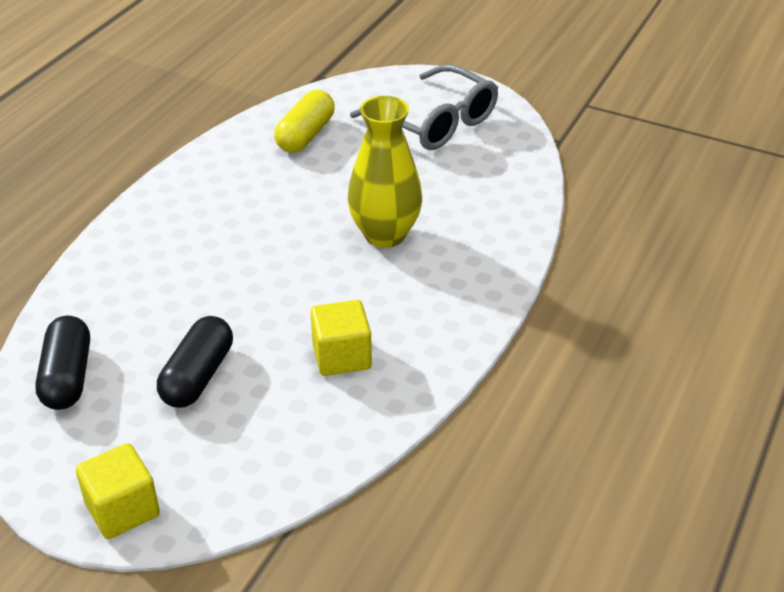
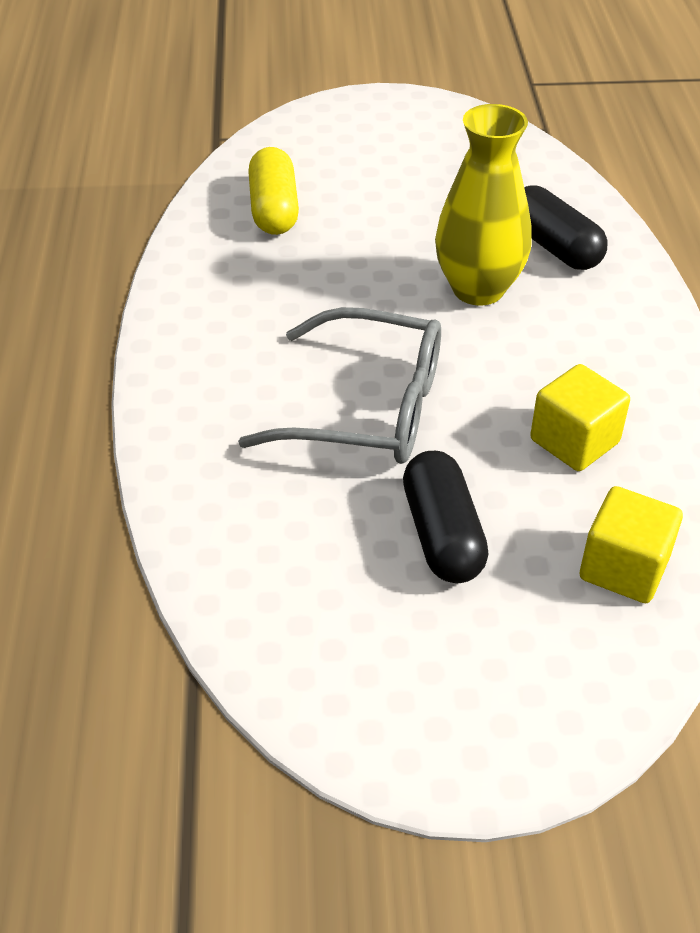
camera: 30 degrees left, 5 degrees up
(67, 377) = (286, 607): black capsule -> black capsule (554, 246)
(122, 509) = (523, 735): yellow cube -> yellow cube (624, 568)
(435, 122) = (403, 149): grey glasses -> grey glasses (368, 408)

